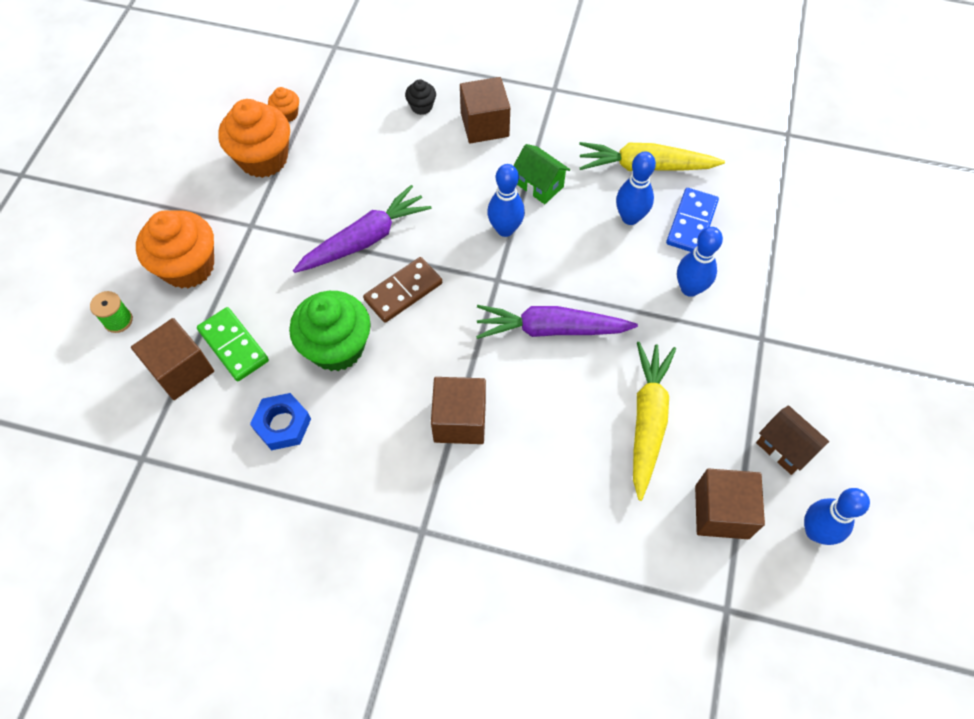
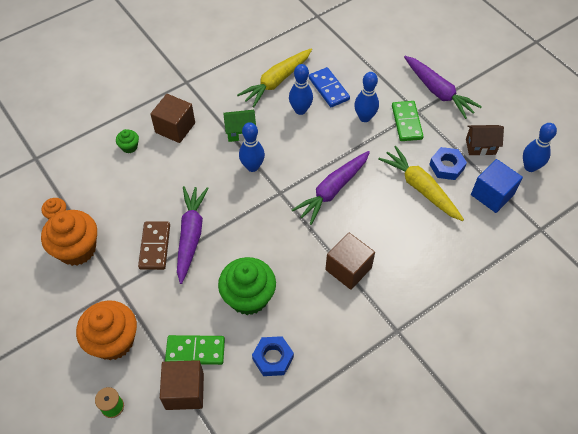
camera: 50 degrees left, 5 degrees down
(403, 291) = (244, 240): brown domino -> brown domino (155, 246)
(421, 106) = (129, 147): black cupcake -> green cupcake
(711, 428) = (446, 166): none -> blue nut
(721, 512) = (492, 194): brown cube -> blue cube
(731, 338) = (406, 122): none -> green domino
(819, 340) = (438, 92): none -> purple carrot

